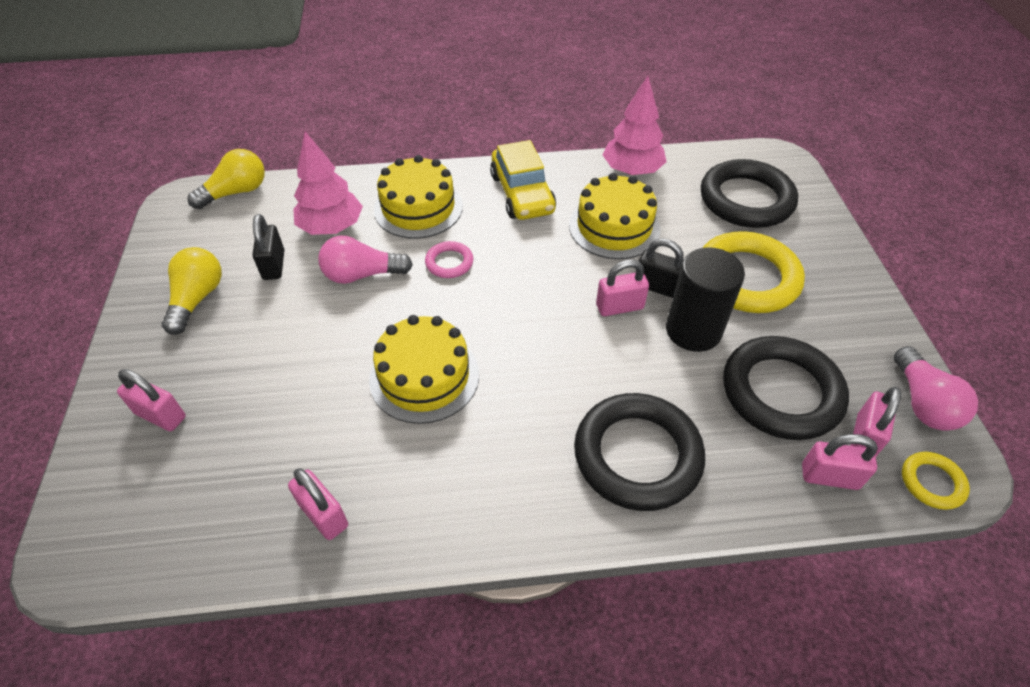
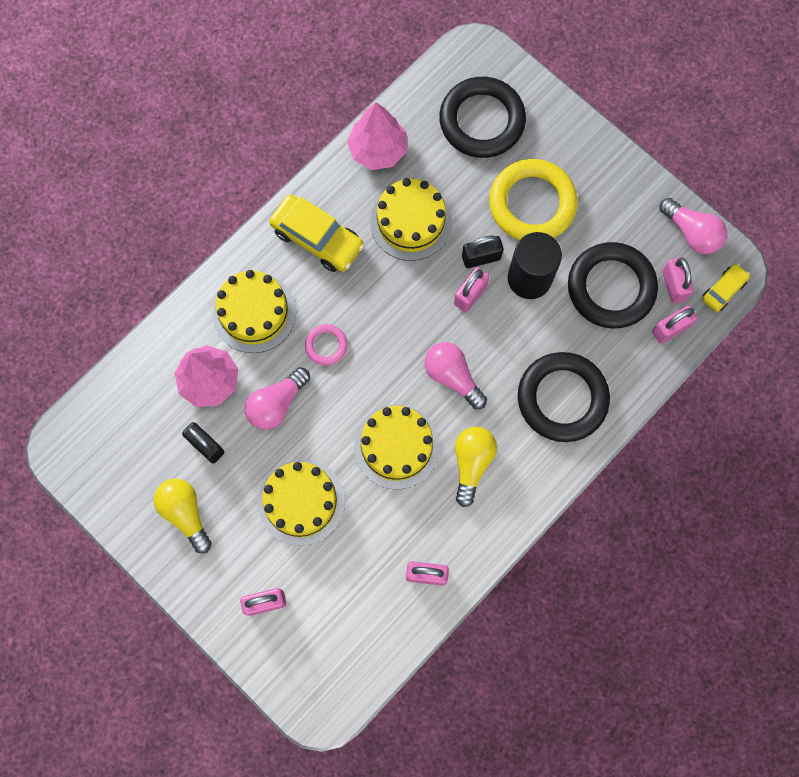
camera: 40 degrees left, 25 degrees up
(236, 192) = (97, 407): yellow light bulb -> yellow light bulb (471, 463)
(292, 358) = (301, 502): none -> yellow cake
(538, 358) = (452, 377): none -> pink light bulb
(932, 482) = (723, 290): yellow ring -> yellow car

